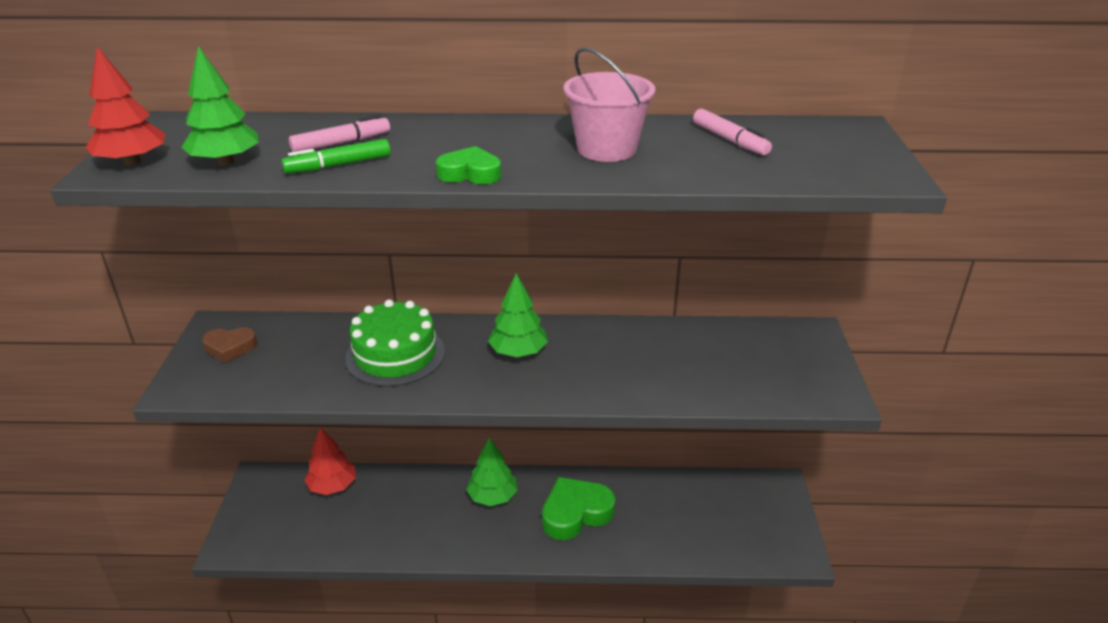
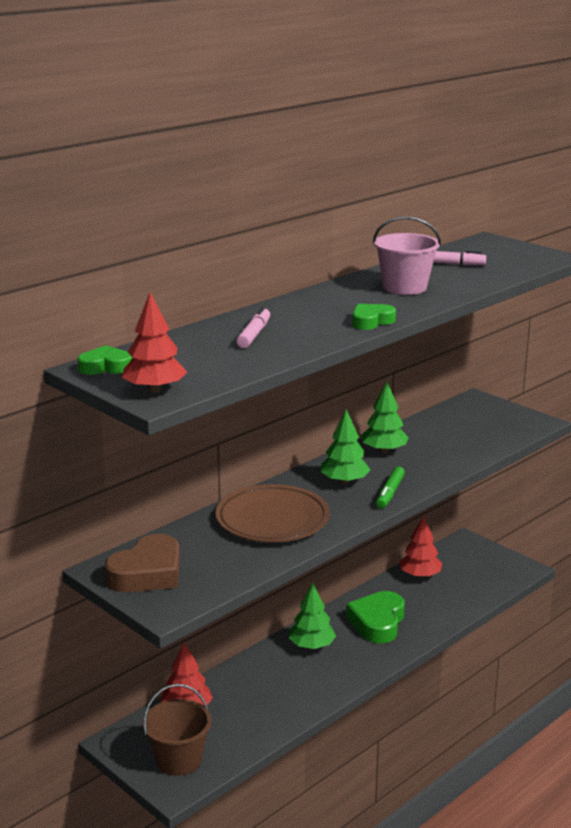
camera: 45 degrees left, 10 degrees down
(169, 126) = (105, 367): none -> green heart
(226, 162) = (215, 367): green tree -> green tree (384, 450)
(230, 348) = (147, 573): brown heart -> brown heart, size x1.71
(266, 525) = (179, 760): none -> brown bucket
(338, 165) = (289, 344): green marker -> green marker (390, 493)
(395, 355) = (272, 519): green cake -> brown plate
(682, 492) = (420, 575): none -> red tree

